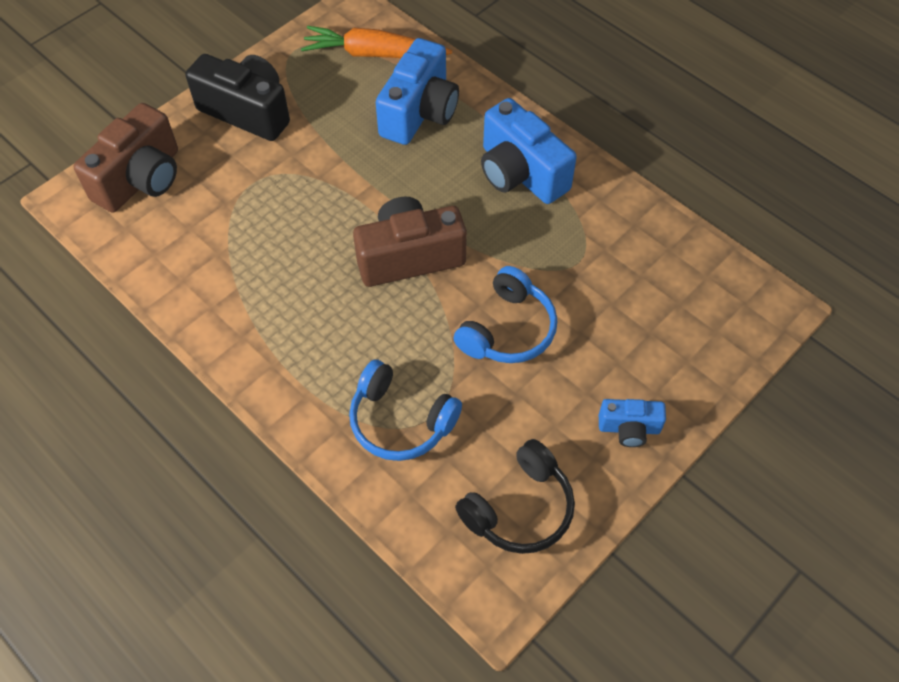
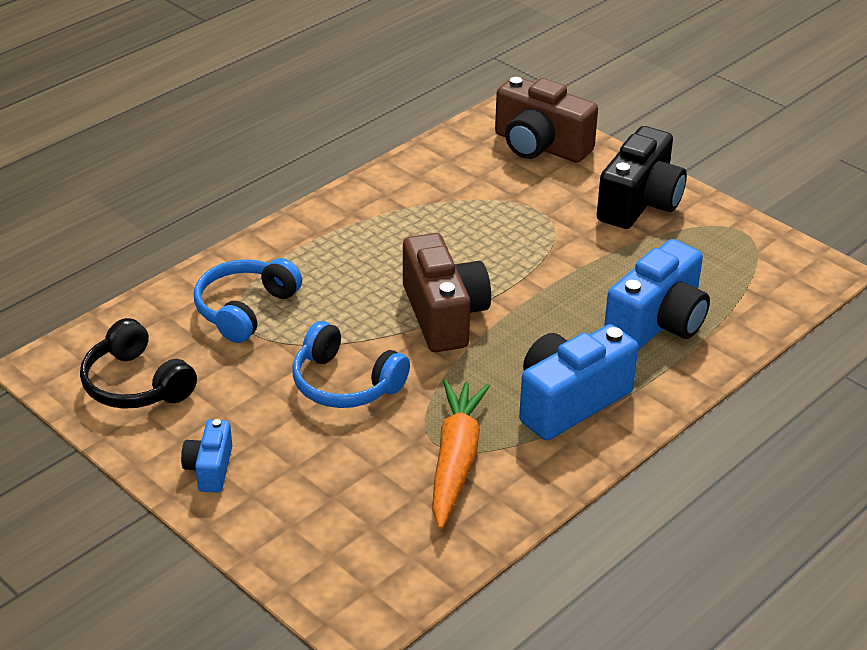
camera: 90 degrees right, 20 degrees down
(373, 54) = (748, 288): orange carrot -> orange carrot (456, 460)
(419, 112) = (657, 323): blue camera -> blue camera turned 75 degrees counterclockwise

